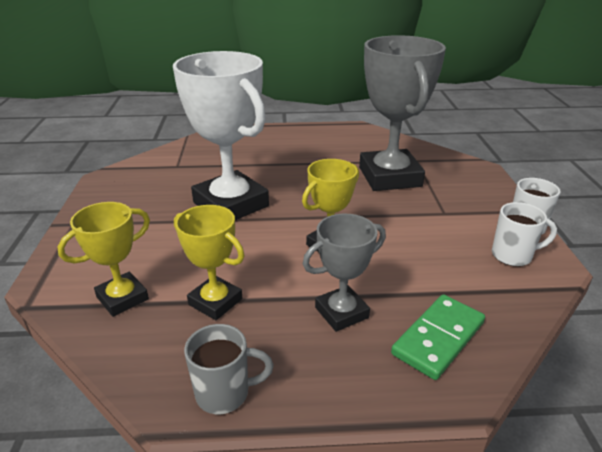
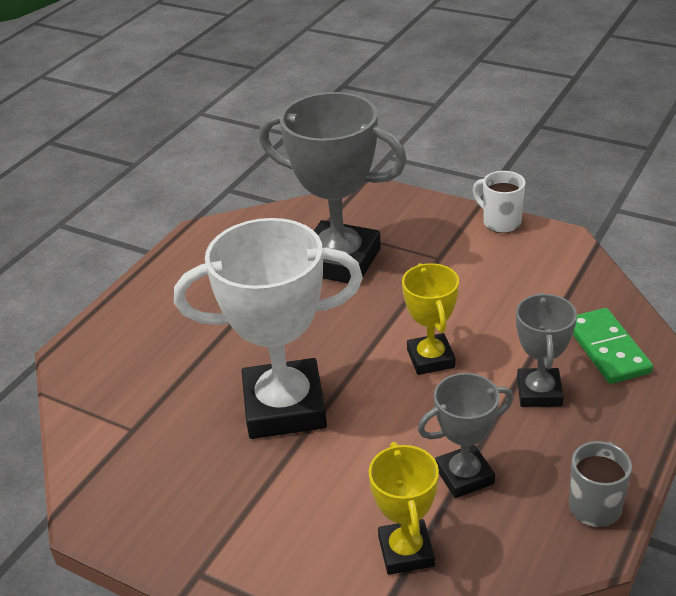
camera: 55 degrees left, 5 degrees up
(215, 302) = (464, 475): yellow trophy -> grey trophy
(513, 256) = (535, 253): white mug -> none

